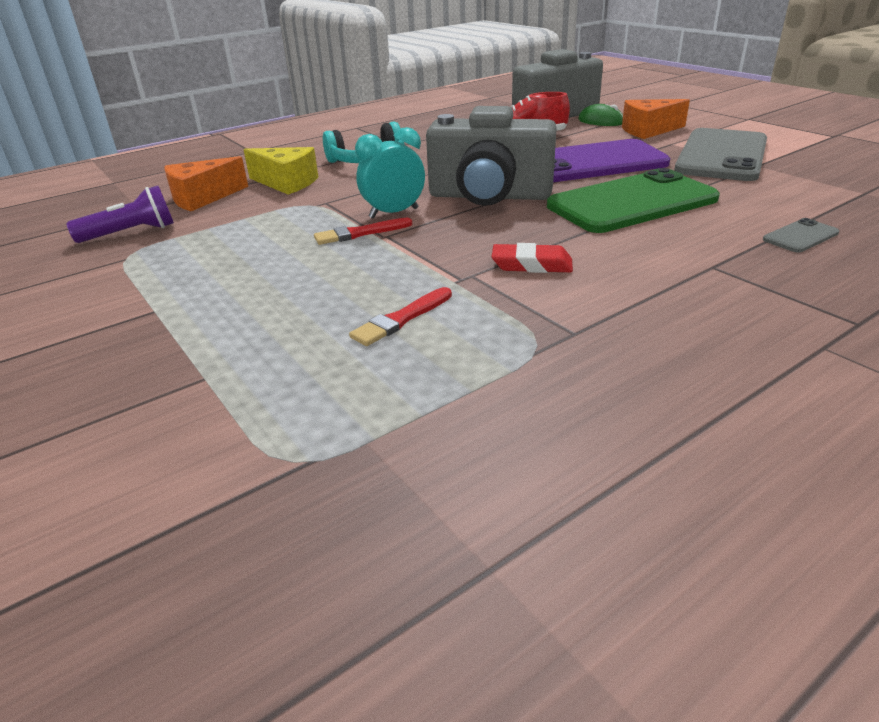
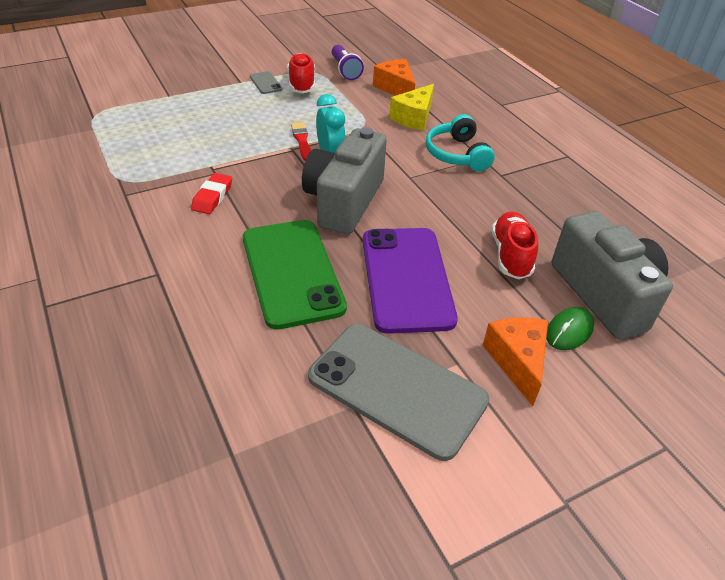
camera: 95 degrees right, 10 degrees up
(174, 257) = (301, 84): none -> red shoe
(401, 319) = (180, 145): red brush -> none
(800, 236) = (170, 344): grey phone -> grey phone (265, 83)

